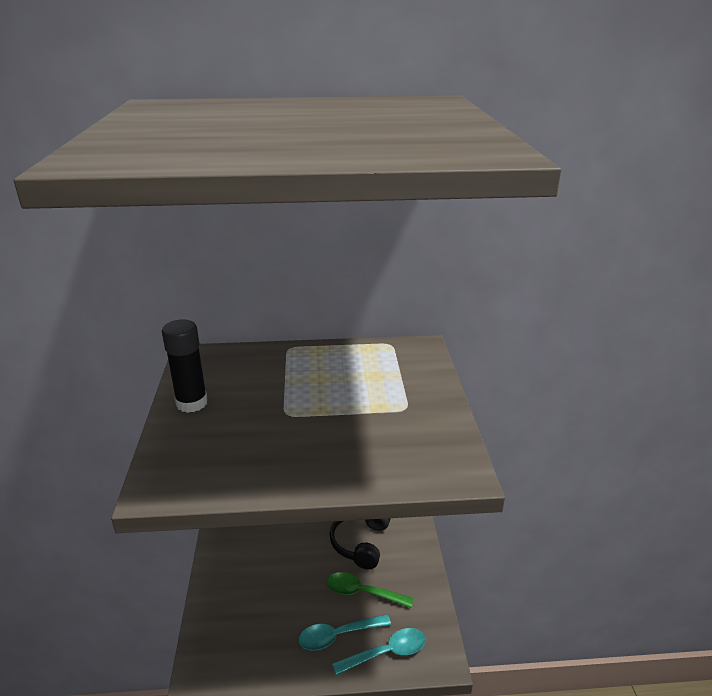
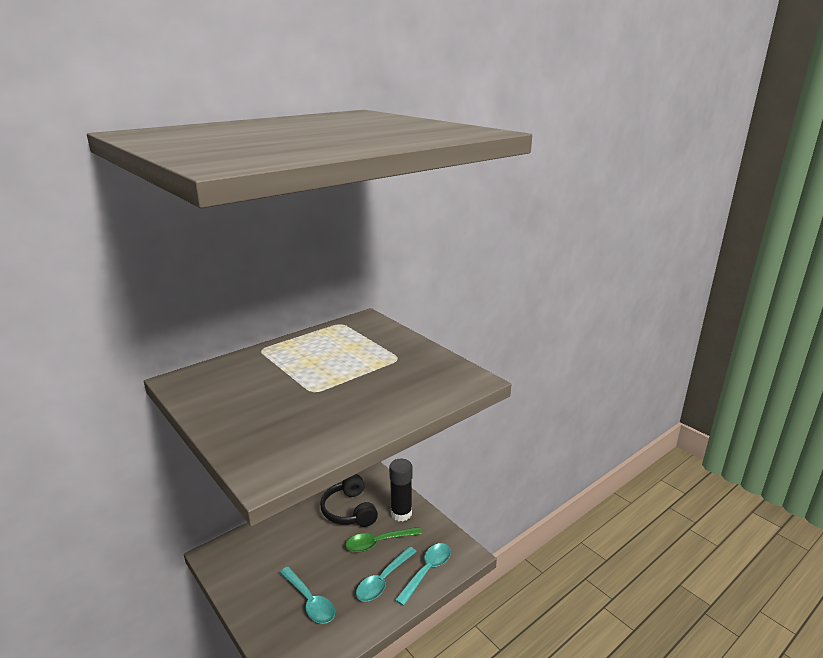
camera: 35 degrees left, 5 degrees down
(192, 403) = (221, 412): black glue stick -> black glue stick (401, 513)
(261, 616) = (310, 601): none -> turquoise spoon

